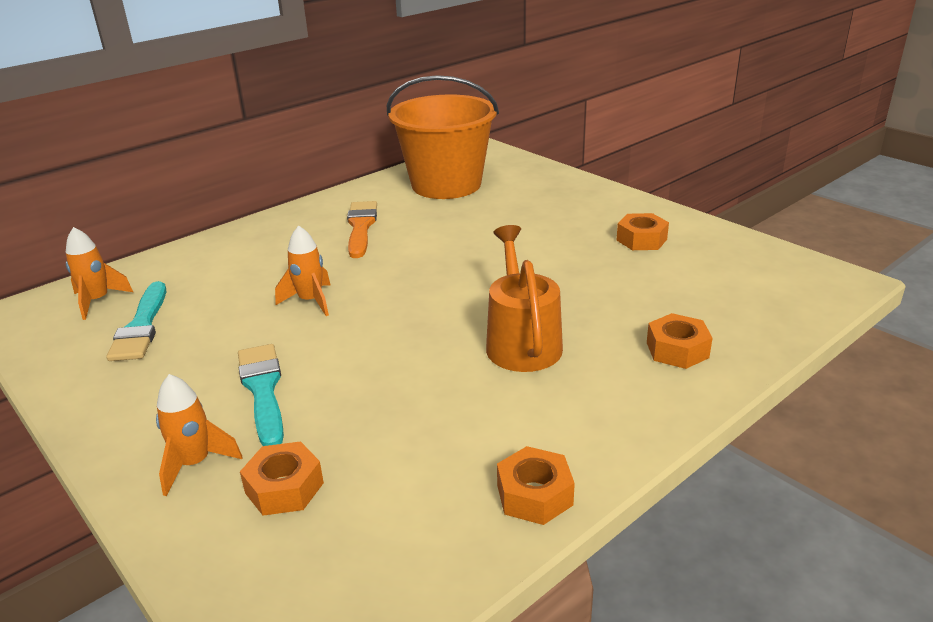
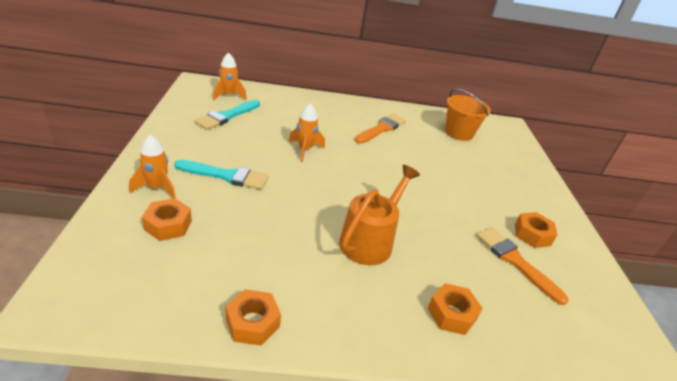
camera: 35 degrees right, 5 degrees up
(263, 390) = (226, 176): turquoise brush -> turquoise brush turned 75 degrees clockwise
(446, 184) = (459, 133): orange bucket -> orange bucket, size x0.60
(660, 271) = (515, 261): none -> orange brush

